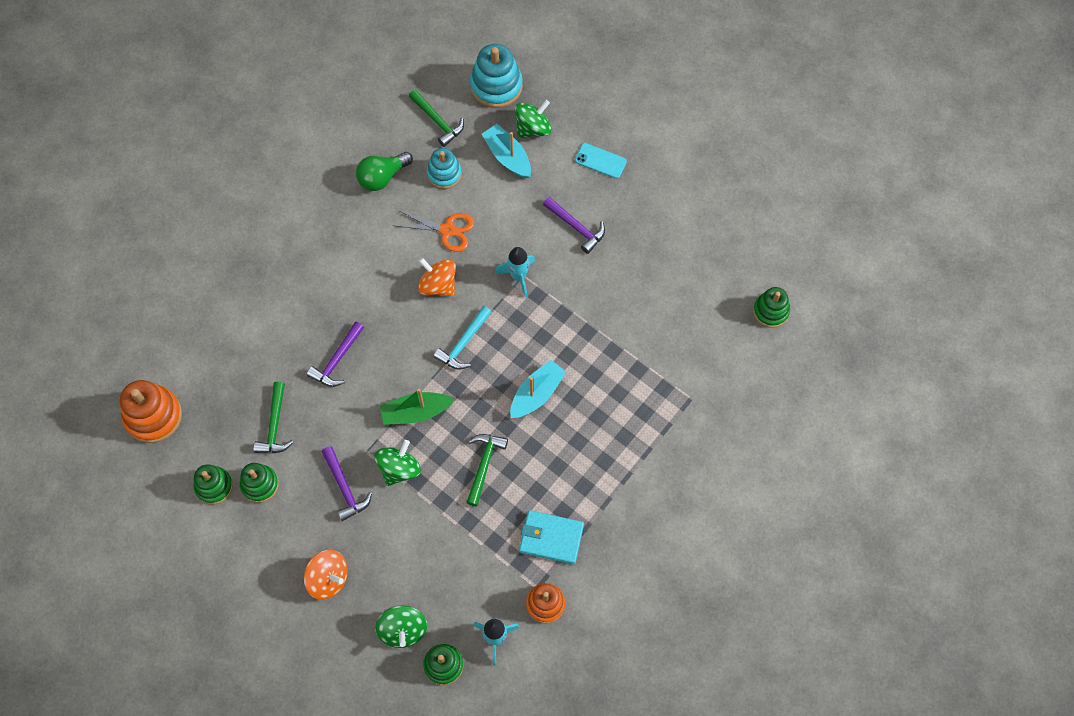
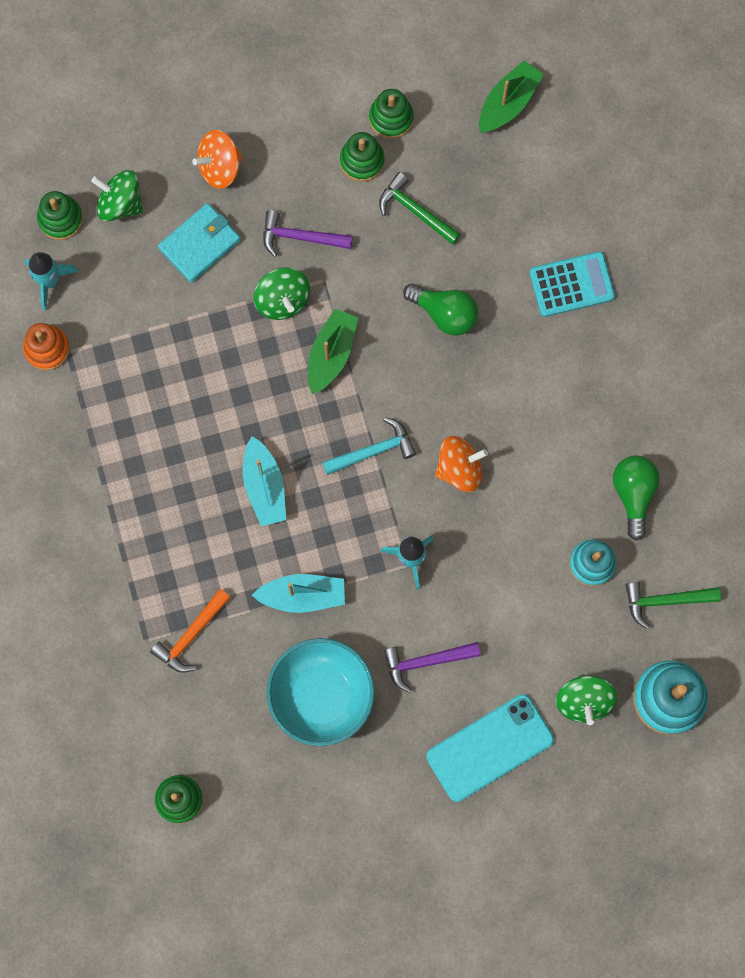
camera: 125 degrees right, 10 degrees up
(153, 416) = (508, 103): orange stacking toy -> green boat
(263, 295) = (571, 284): none -> turquoise calculator
(337, 360) = (444, 313): purple hammer -> green light bulb
(447, 230) = (519, 521): orange scissors -> none
(463, 343) = (373, 451): turquoise hammer -> turquoise hammer turned 90 degrees clockwise
(484, 465) = (226, 383): green hammer -> none
(508, 157) = (566, 648): turquoise boat -> turquoise boat (302, 595)
(551, 538) = (106, 398): turquoise wallet -> turquoise wallet (200, 244)
(600, 161) = (489, 747): turquoise phone -> turquoise phone, size x1.81
(643, 272) = (321, 696): none -> turquoise bowl
(666, 373) = (191, 635): none -> orange hammer

